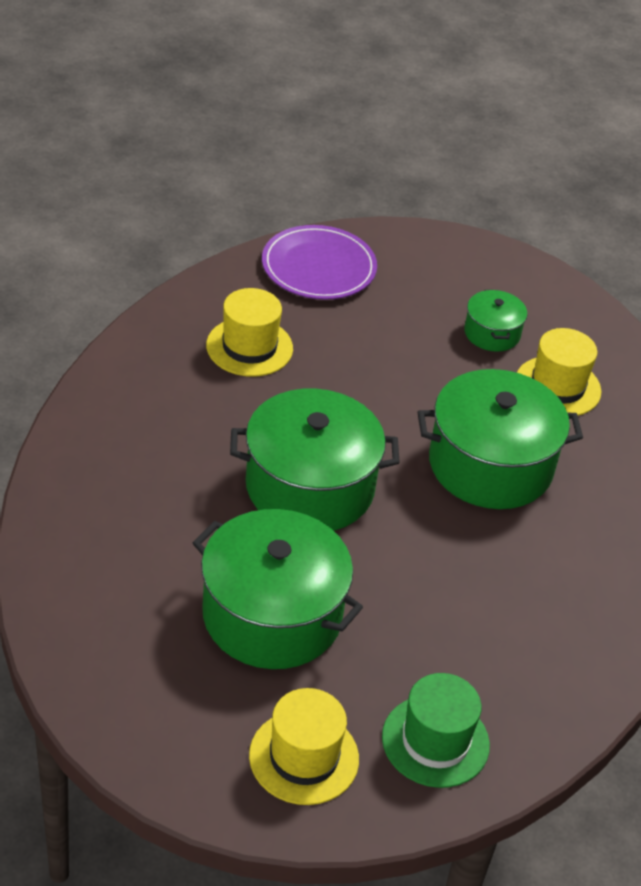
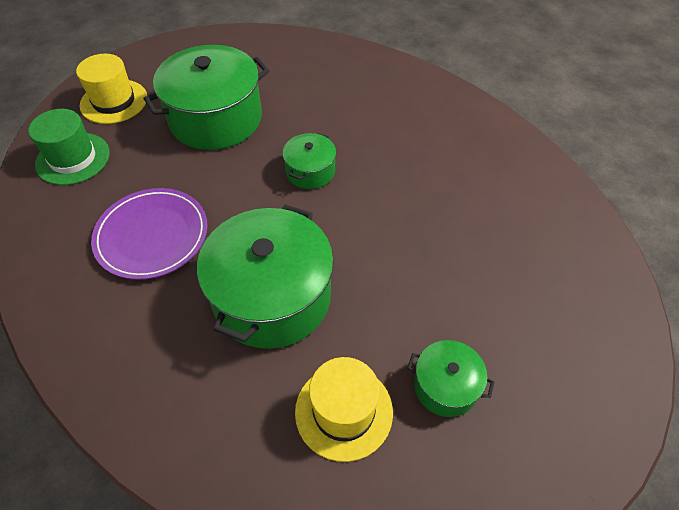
camera: 120 degrees right, 10 degrees up
(249, 347) = (476, 186): yellow hat -> none
(309, 487) = (310, 171): green pot -> green pot, size x0.49
(318, 267) = (581, 271): purple plate -> purple plate (152, 236)

